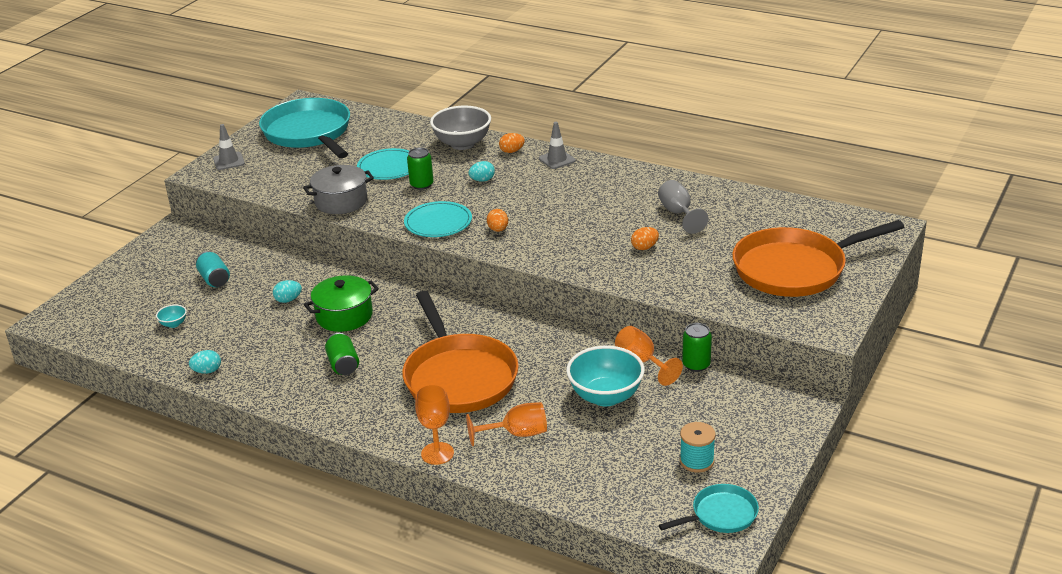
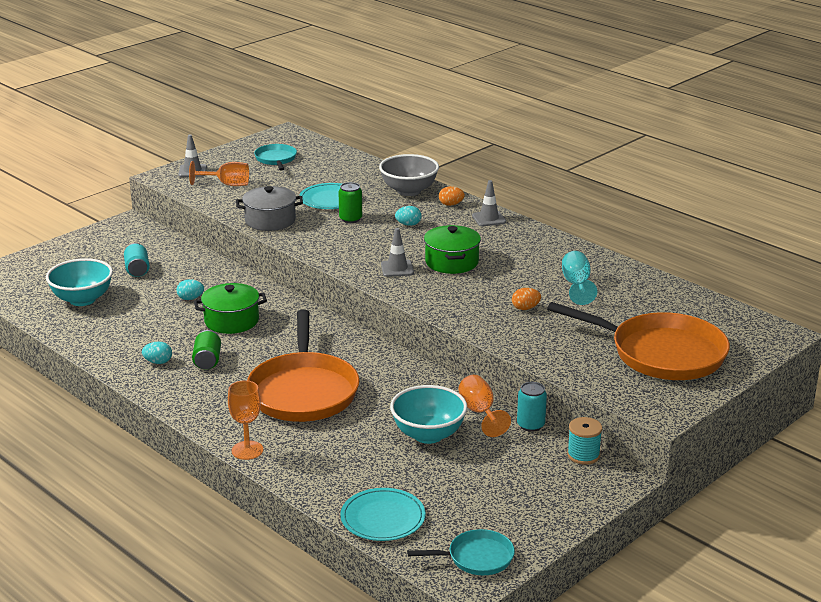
camera: 15 degrees right, 5 degrees down
(173, 324) = (82, 299): turquoise bowl -> turquoise bowl, size x2.31
(207, 371) = (89, 343): turquoise egg -> turquoise egg (158, 362)
(309, 133) = (276, 159): turquoise pan -> turquoise pan, size x0.49
(438, 222) = (346, 253): turquoise plate -> turquoise plate (383, 518)
(498, 230) = (397, 269): orange egg -> grey traffic cone
(517, 434) = (328, 449): orange goblet -> orange goblet (227, 185)
(547, 212) = (452, 262): none -> green pot
(678, 213) = (576, 285): grey goblet -> turquoise goblet
(696, 365) = (530, 425): green can -> turquoise can
(696, 461) = (481, 507): turquoise spool -> turquoise spool (583, 455)
(795, 269) = (661, 353): orange pan -> orange pan turned 150 degrees counterclockwise

